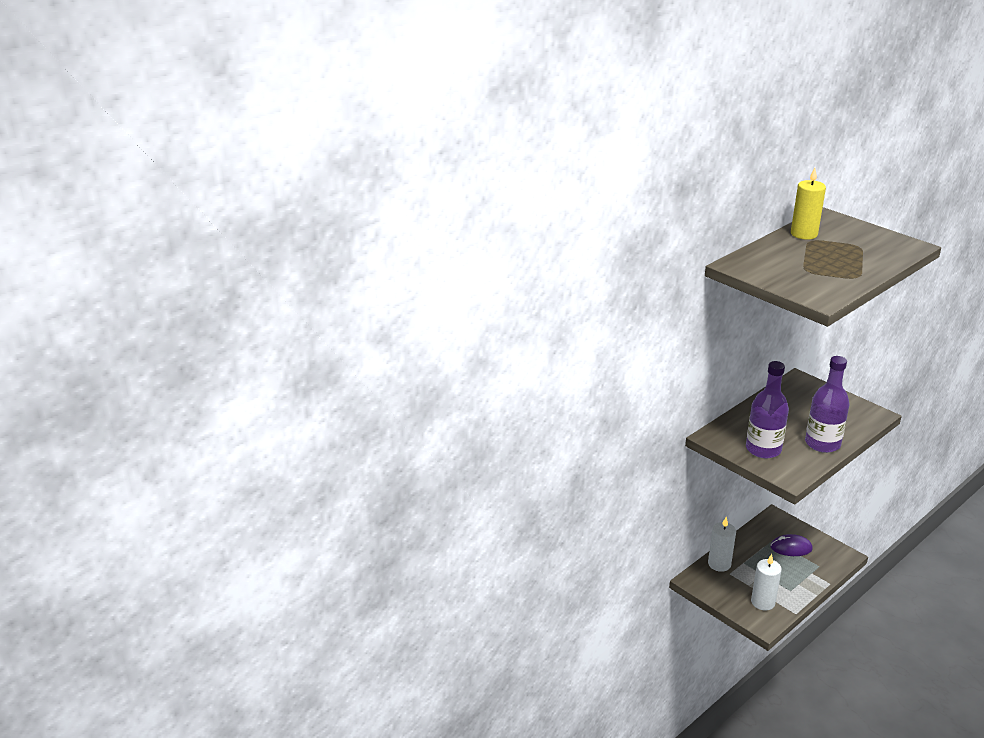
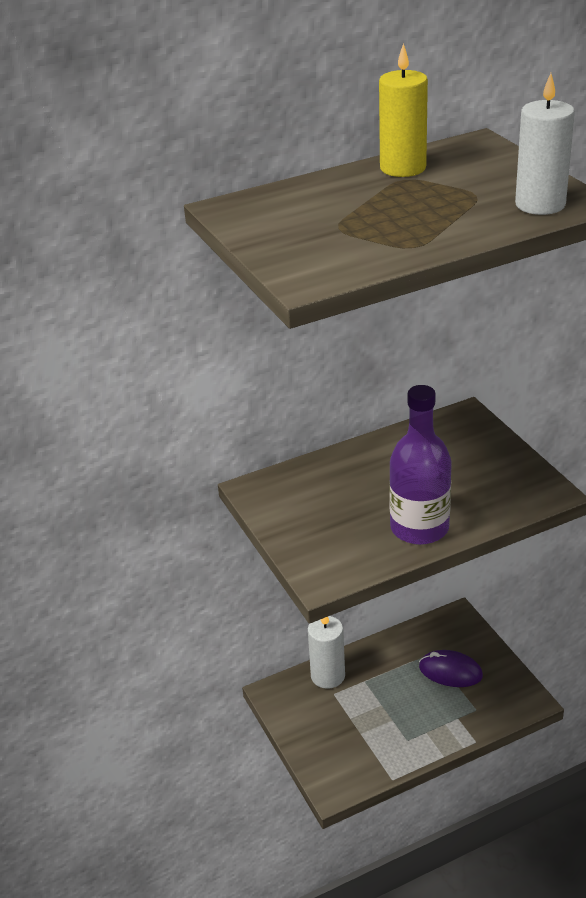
camera: 20 degrees right, 5 degrees up
(763, 449) = (317, 522): purple bottle -> none
(763, 602) = (353, 750): white candle -> white candle (540, 204)

